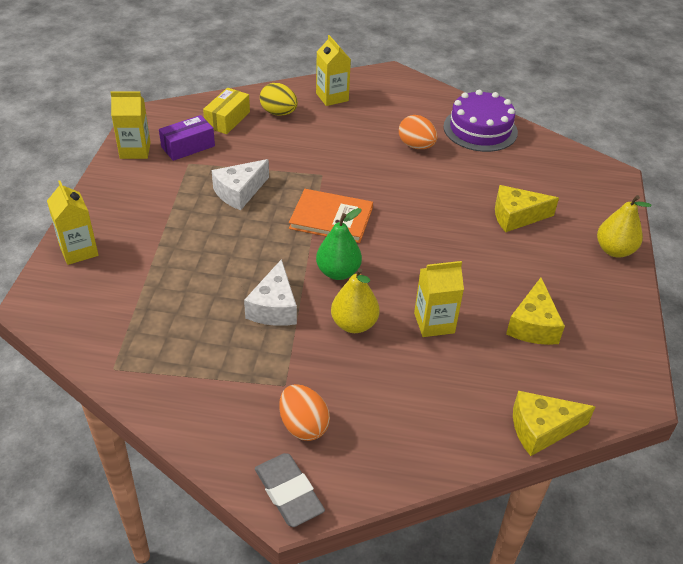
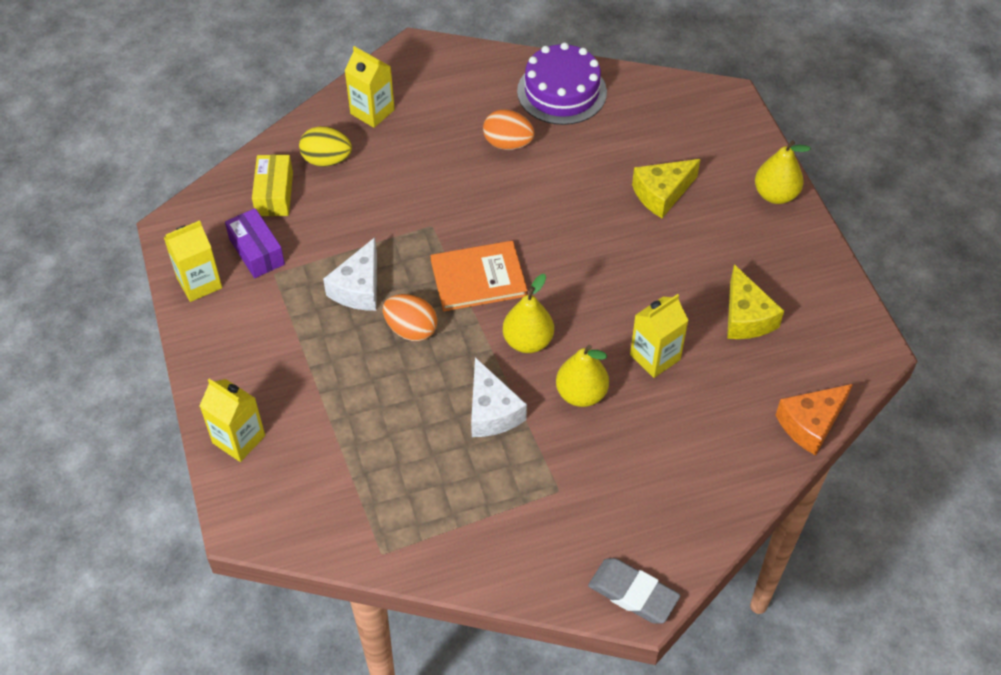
camera: 25 degrees left, 10 degrees up
(188, 147) = (257, 251): purple box -> purple box turned 60 degrees counterclockwise
(303, 425) = (603, 523): orange egg -> orange egg (411, 329)
(338, 272) = (528, 341): green pear -> yellow pear
(541, 429) = (810, 424): yellow cheese -> orange cheese

